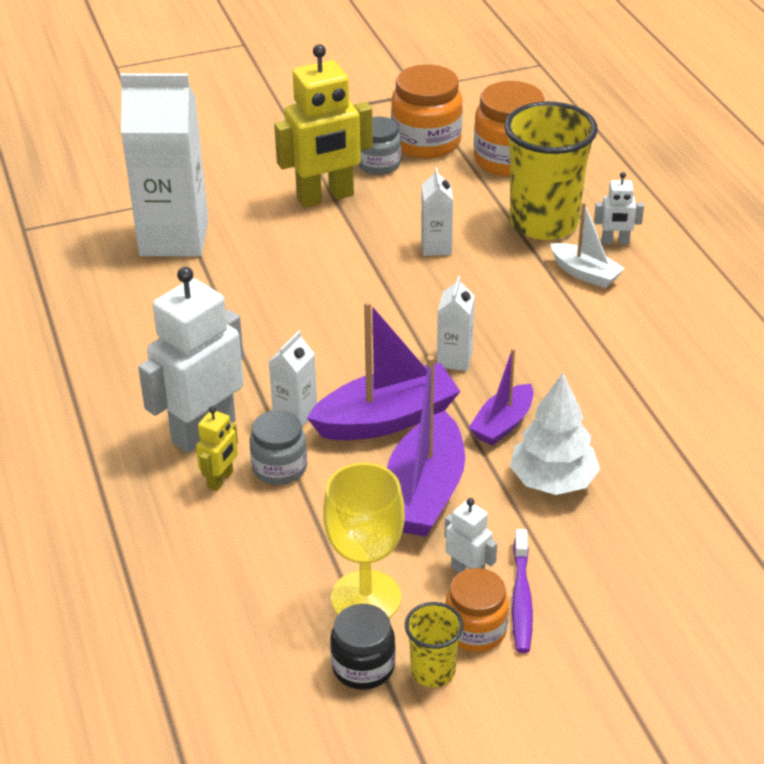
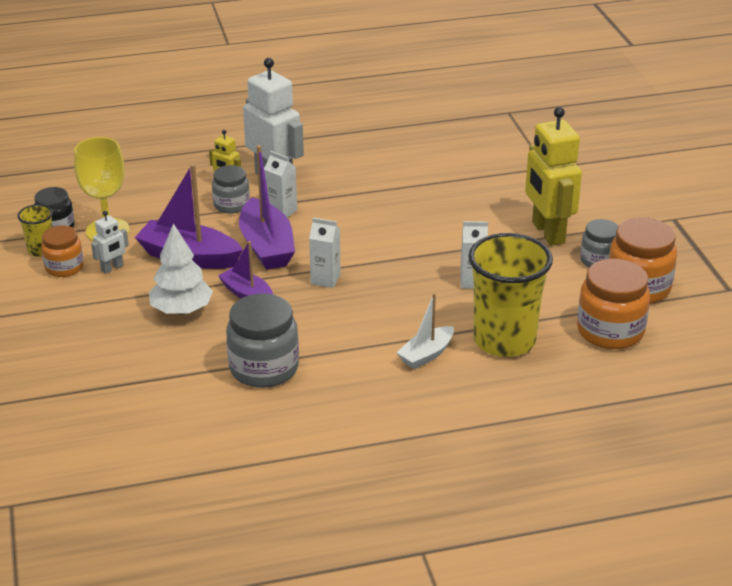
camera: 95 degrees right, 5 degrees down
(174, 238) = (493, 168): white carton -> none
(521, 599) = (81, 286): purple toothbrush -> none
(615, 242) = (472, 378): white robot -> none
(651, 392) = (264, 368): none -> grey jar

